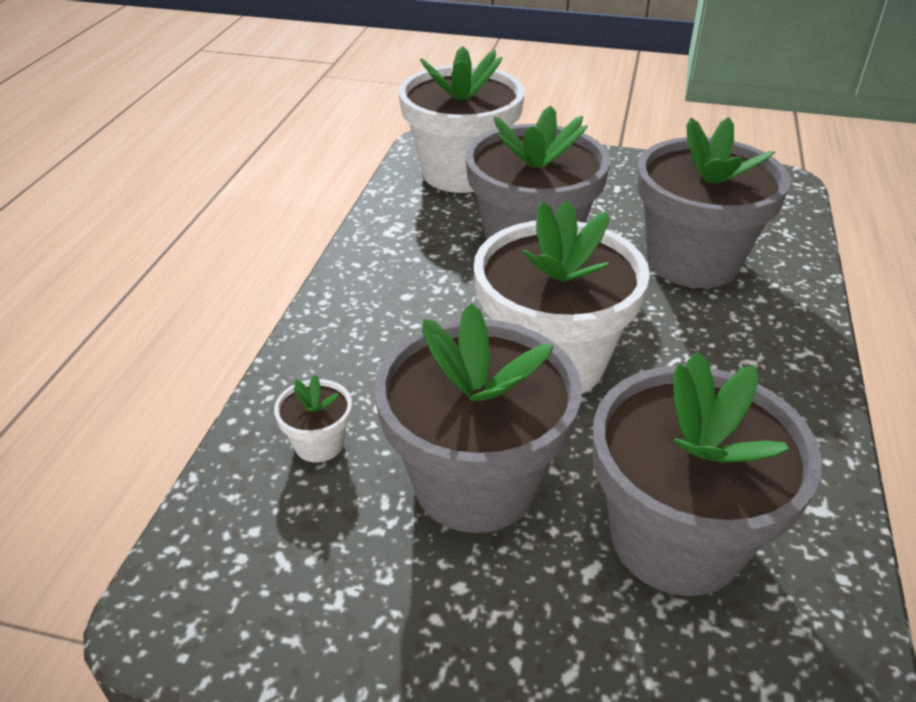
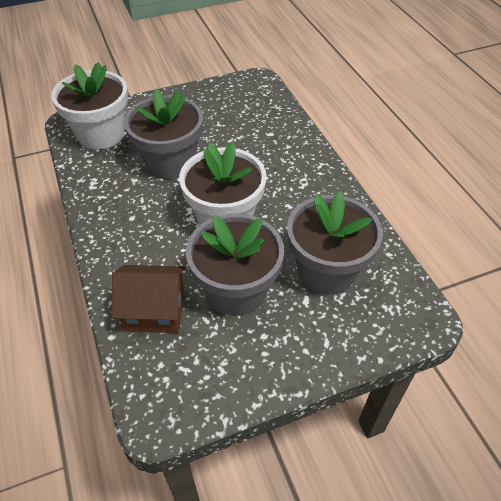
camera: 35 degrees left, 10 degrees up
(319, 444) = (154, 311): white flower pot -> brown house
(692, 261) = (248, 139): grey flower pot -> none

